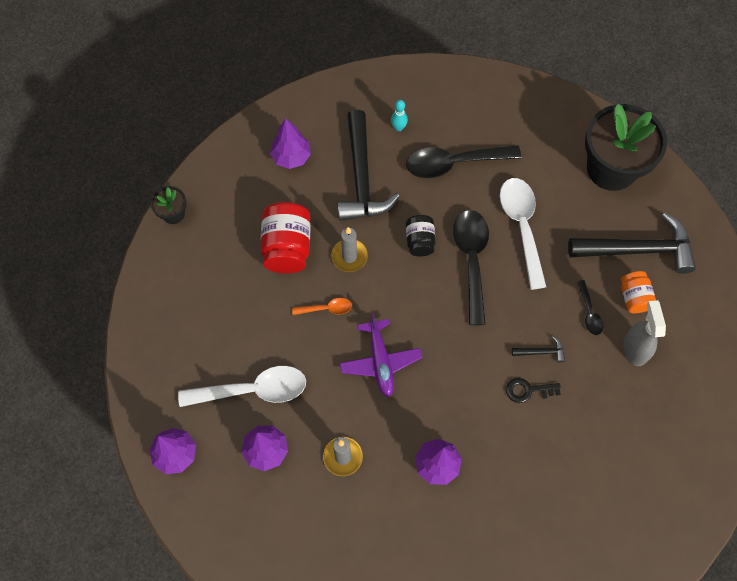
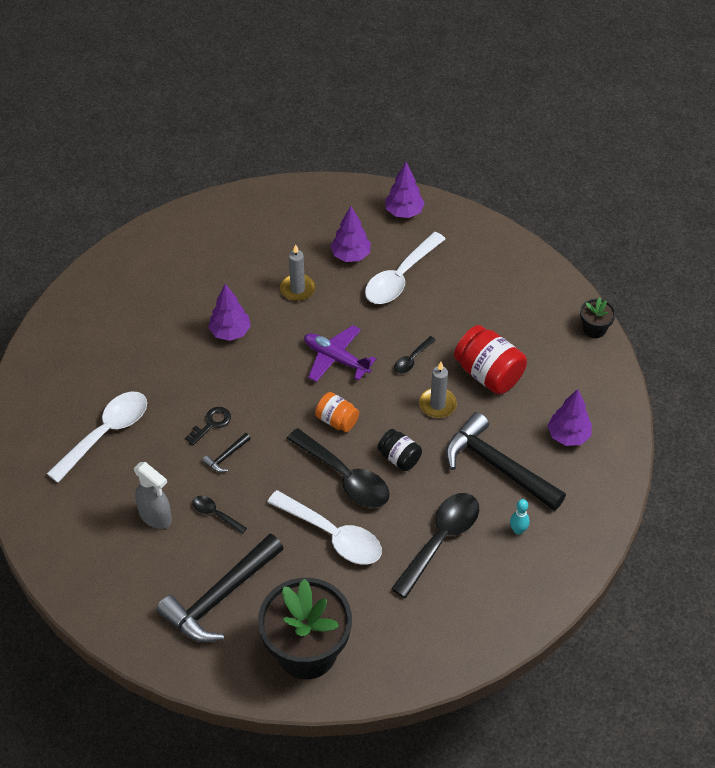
camera: 135 degrees right, 15 degrees down
(326, 309) = (412, 359): orange spoon -> black spoon
(618, 456) = (106, 433): none -> white spoon
(634, 297) = (190, 555): orange jar -> orange jar (337, 420)

